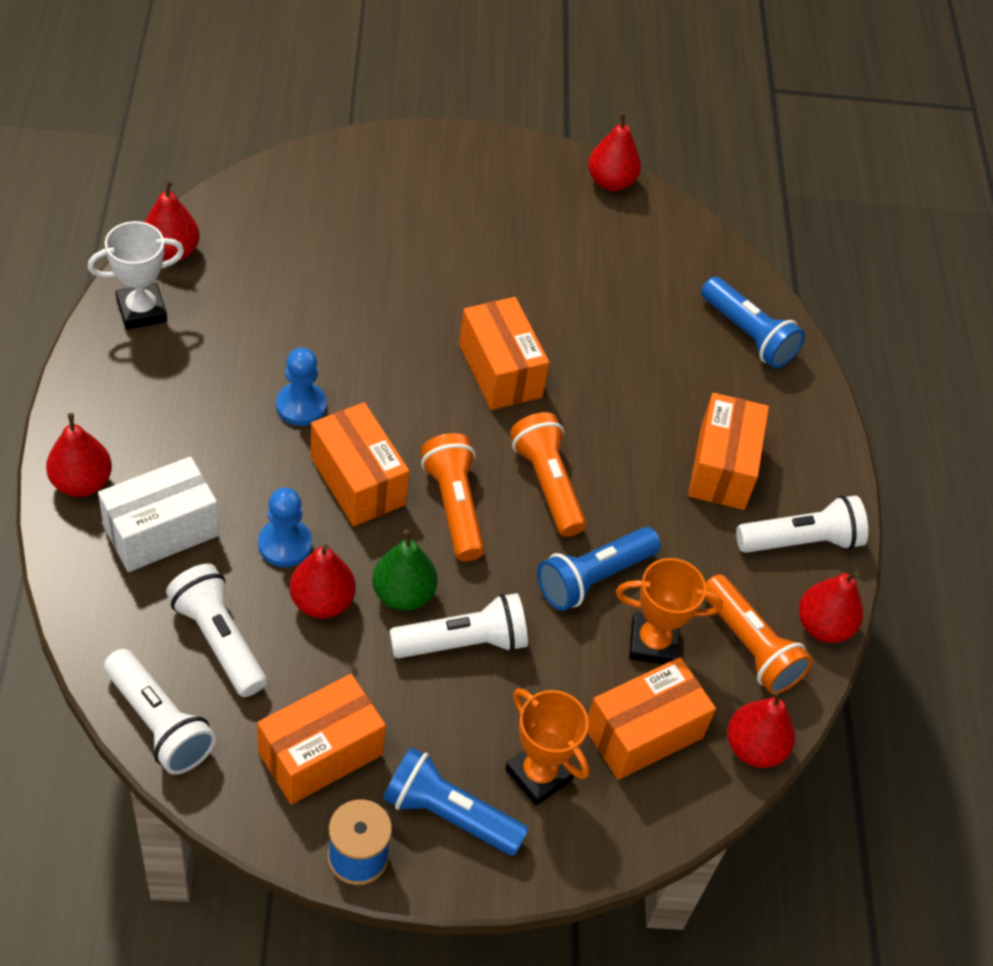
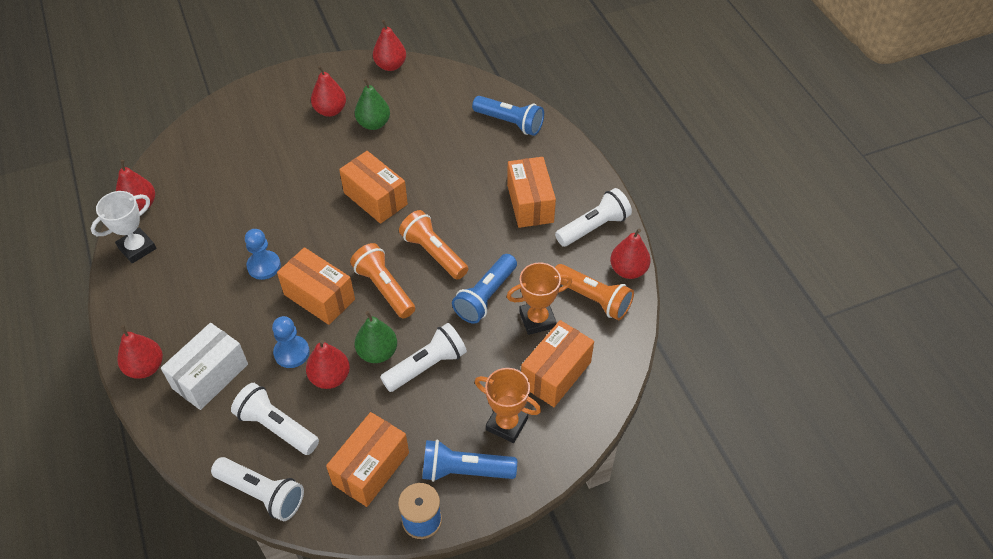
camera: 15 degrees left, 0 degrees up
(547, 259) = (374, 124): none -> green pear
(754, 748) = (622, 355): red pear -> red pear (330, 110)

